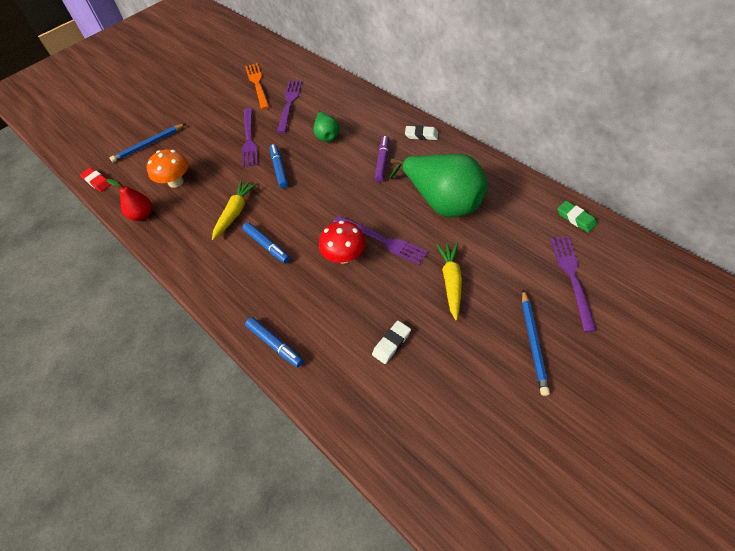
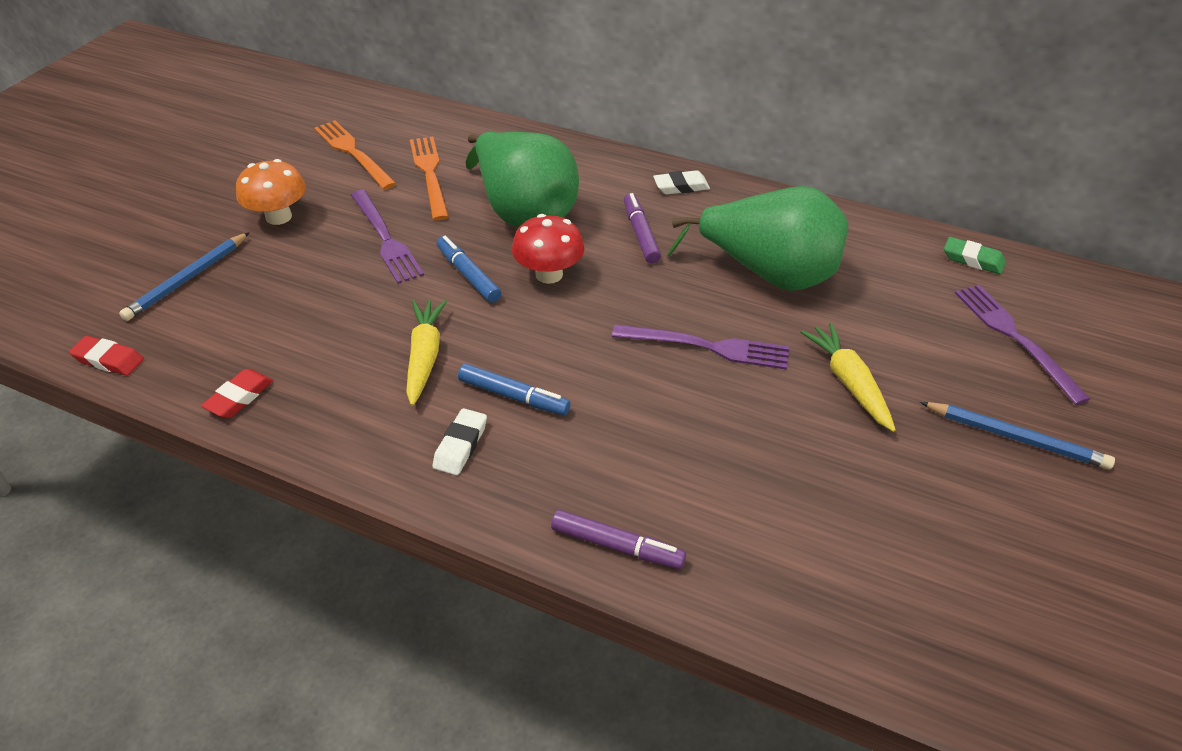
camera: 25 degrees left, 10 degrees down
(142, 215) = (239, 397): red pear -> red eraser
(175, 182) = (279, 330): orange mushroom -> orange mushroom (278, 217)
(275, 344) = (617, 546): blue marker -> purple marker
(289, 104) = (430, 174): purple fork -> orange fork
(326, 135) = (524, 211): green pear -> green pear, size x2.07
(344, 256) = (658, 383): red mushroom -> red mushroom (549, 274)
(391, 343) = (811, 493): white eraser -> white eraser (461, 445)
(533, 343) = (1016, 438): blue pencil -> blue pencil turned 45 degrees counterclockwise

